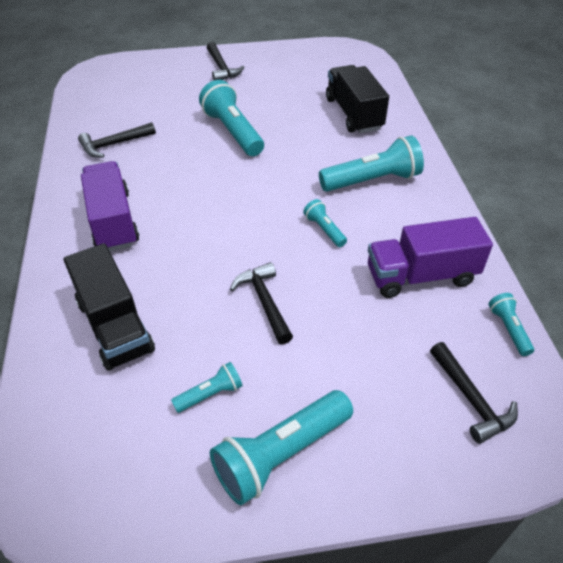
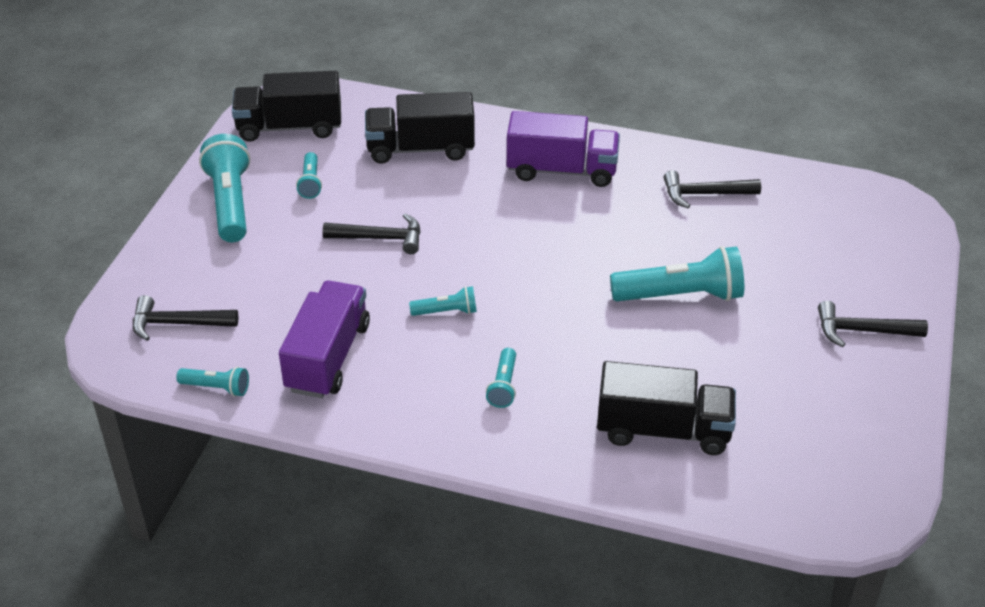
camera: 115 degrees right, 5 degrees down
(114, 144) = (704, 194): black hammer -> black hammer turned 90 degrees counterclockwise
(114, 468) = (290, 127): none -> black truck
(372, 180) = (503, 386): turquoise flashlight -> turquoise flashlight, size x0.51

